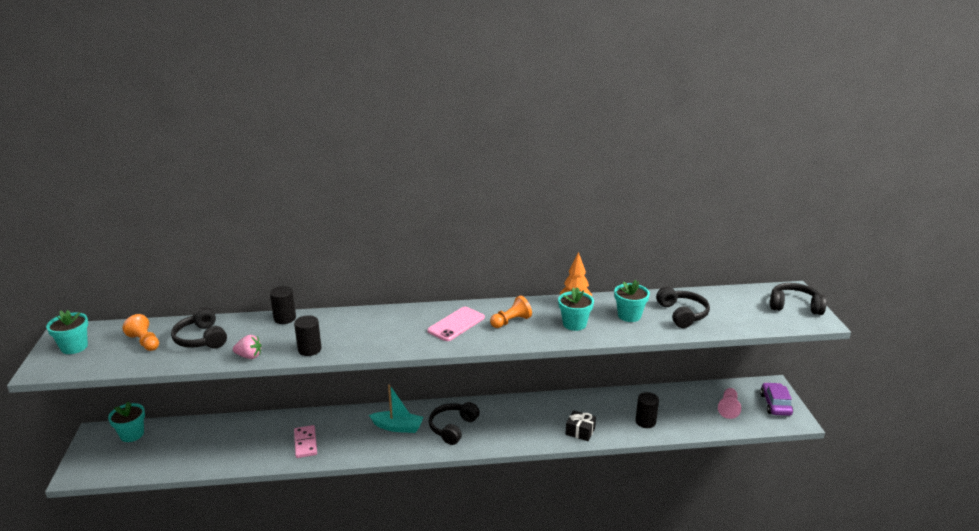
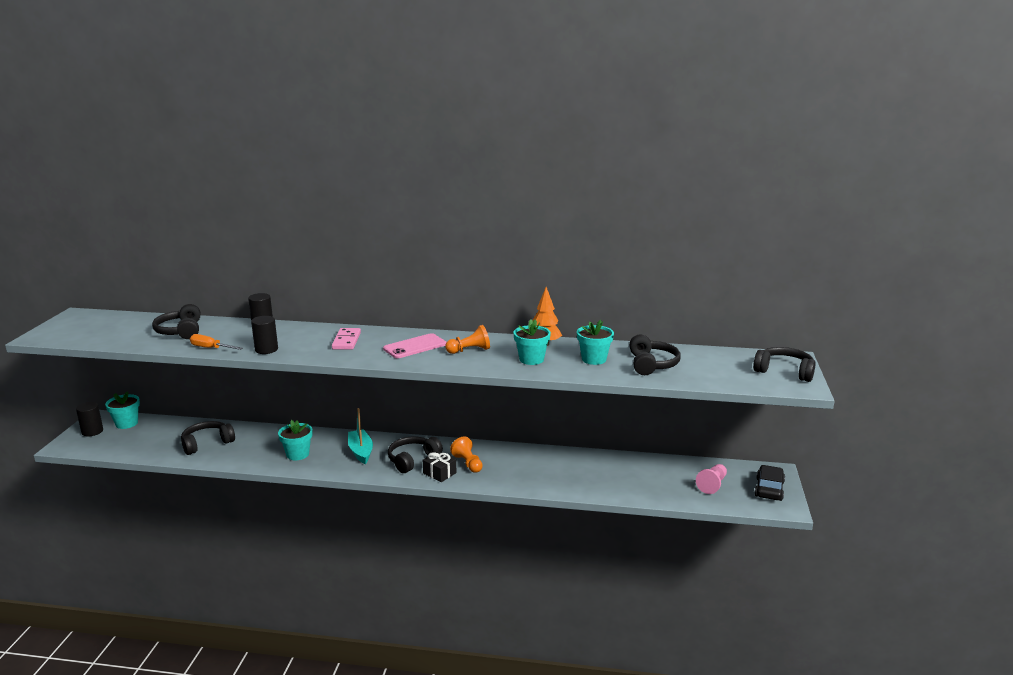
camera: 15 degrees right, 5 degrees down
(74, 347) = (75, 325): turquoise flower pot -> turquoise flower pot (297, 454)
(145, 342) = (133, 328): orange pawn -> orange pawn (468, 463)
(234, 444) = (207, 443): none -> black headphones
(249, 356) = (211, 348): pink strawberry -> orange screwdriver
(305, 443) = (269, 452): pink domino -> pink domino (346, 341)
(397, 427) = (361, 451): turquoise boat -> turquoise boat turned 135 degrees counterclockwise
(580, 431) = (538, 481): black gift -> black gift (439, 473)
(645, 422) = (612, 483): black cylinder -> black cylinder (92, 431)
(775, 404) = (769, 489): purple car -> black car

